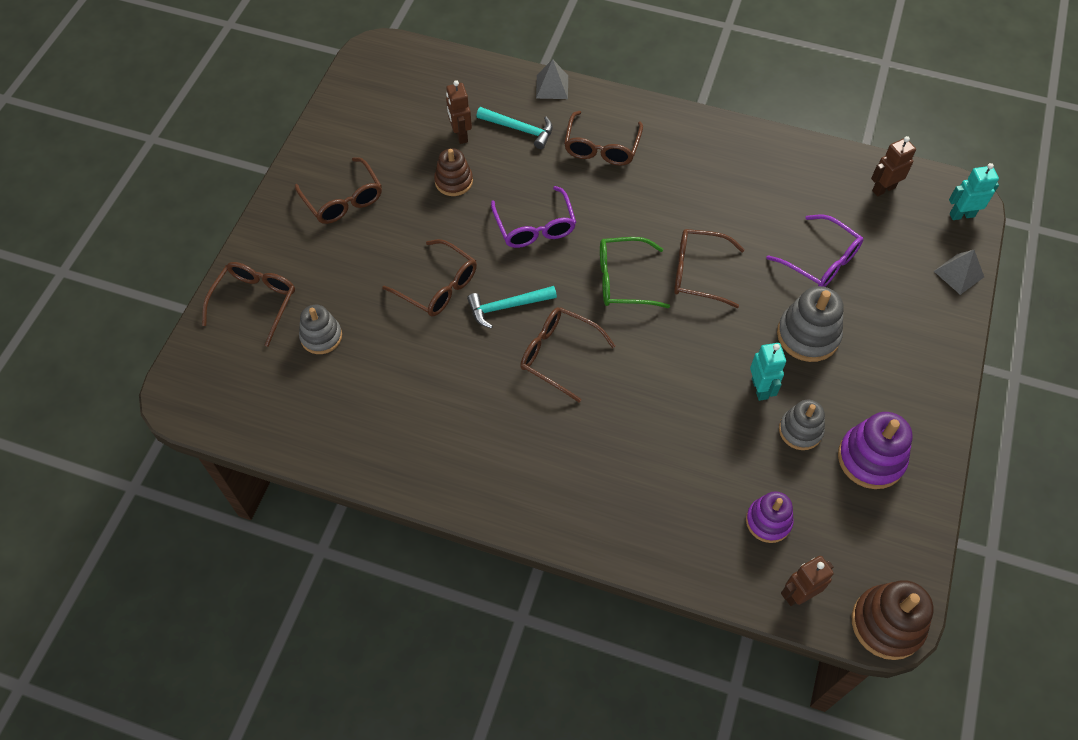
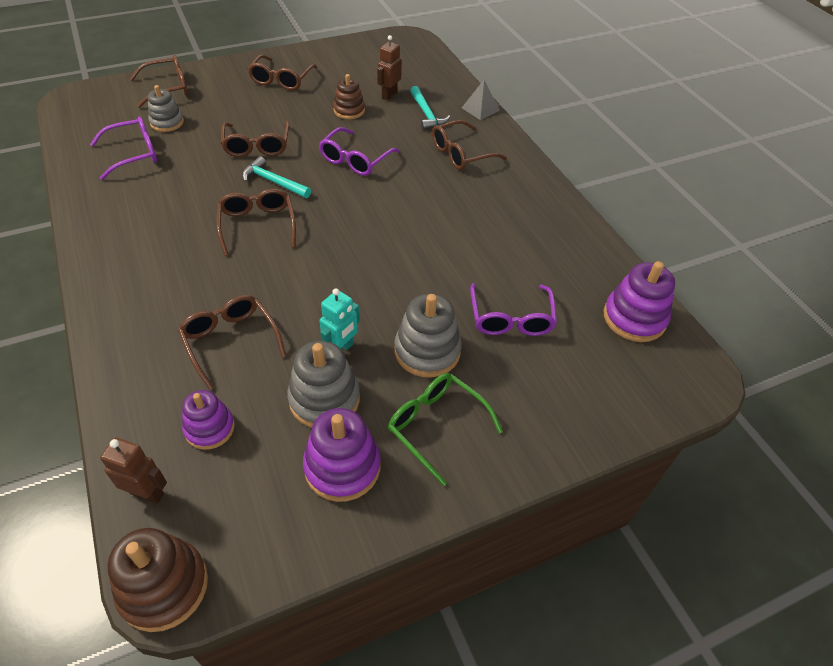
camera: 45 degrees right, 10 degrees down
(350, 392) = (134, 154): none -> purple glasses
(623, 280) = (359, 222): green glasses -> green glasses (436, 426)
(698, 273) = (412, 256): brown glasses -> brown glasses (230, 341)
(800, 430) = (324, 399): grey stacking toy -> grey stacking toy, size x1.50
(883, 189) = (634, 318): brown robot -> purple stacking toy
(958, 274) = (616, 420): grey pyramid -> none
(961, 215) = (681, 386): turquoise robot -> none

